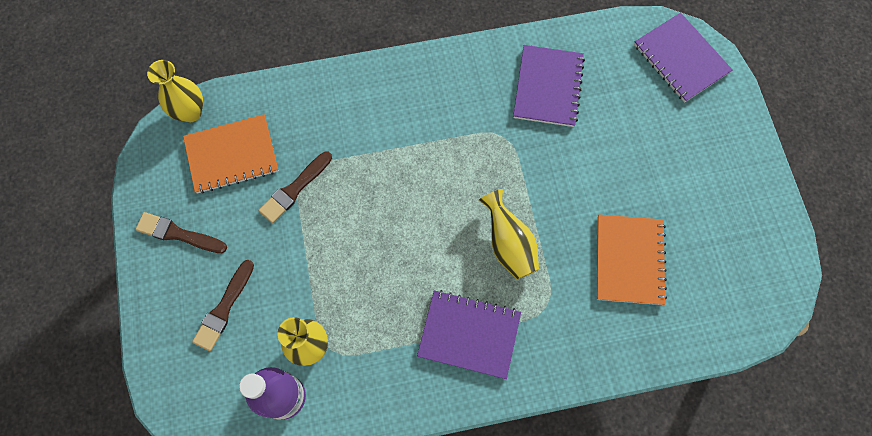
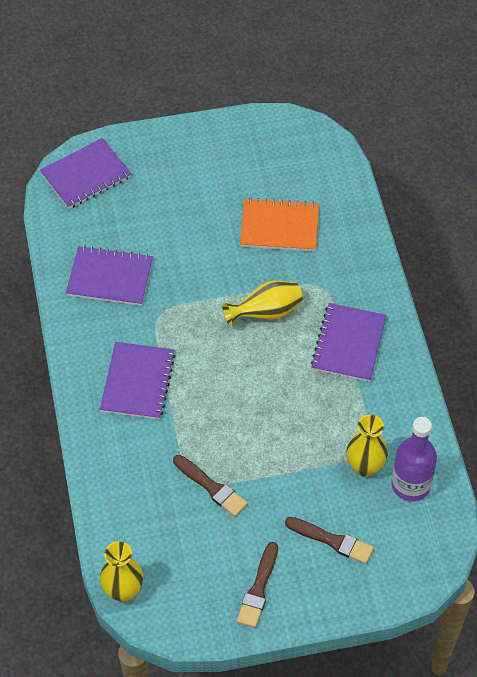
camera: 90 degrees left, 15 degrees down
(232, 155) = (174, 546): orange notebook -> none
(419, 117) = (138, 382): none -> purple notebook

